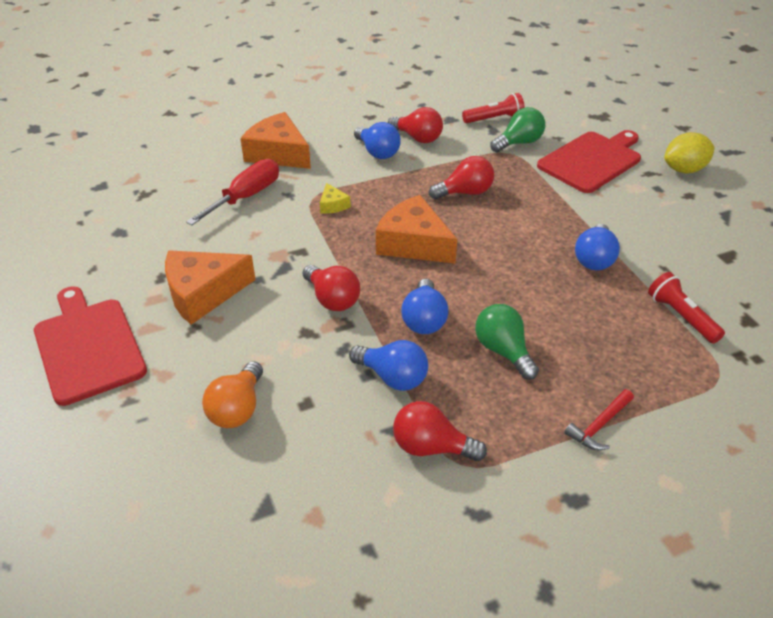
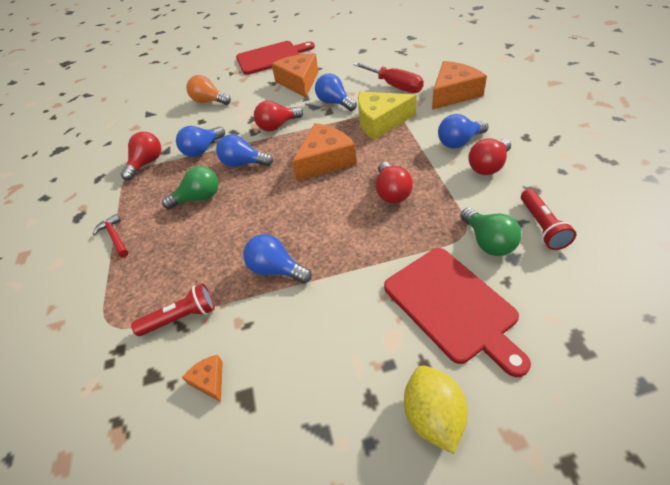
camera: 105 degrees right, 5 degrees up
(278, 248) = (335, 103): none -> blue light bulb
(333, 205) = (380, 122): yellow cheese -> yellow cheese, size x2.19
(727, 280) = (209, 380): none -> orange cheese

